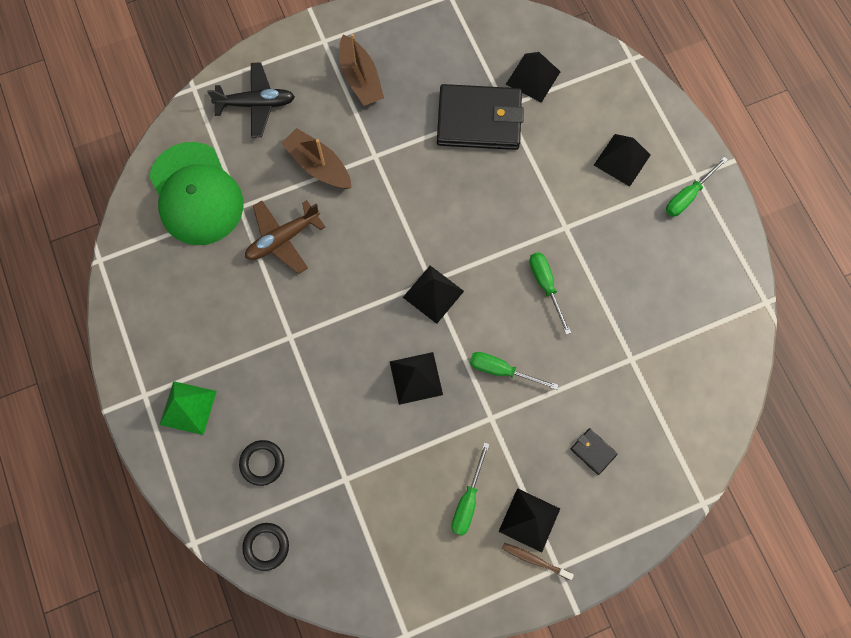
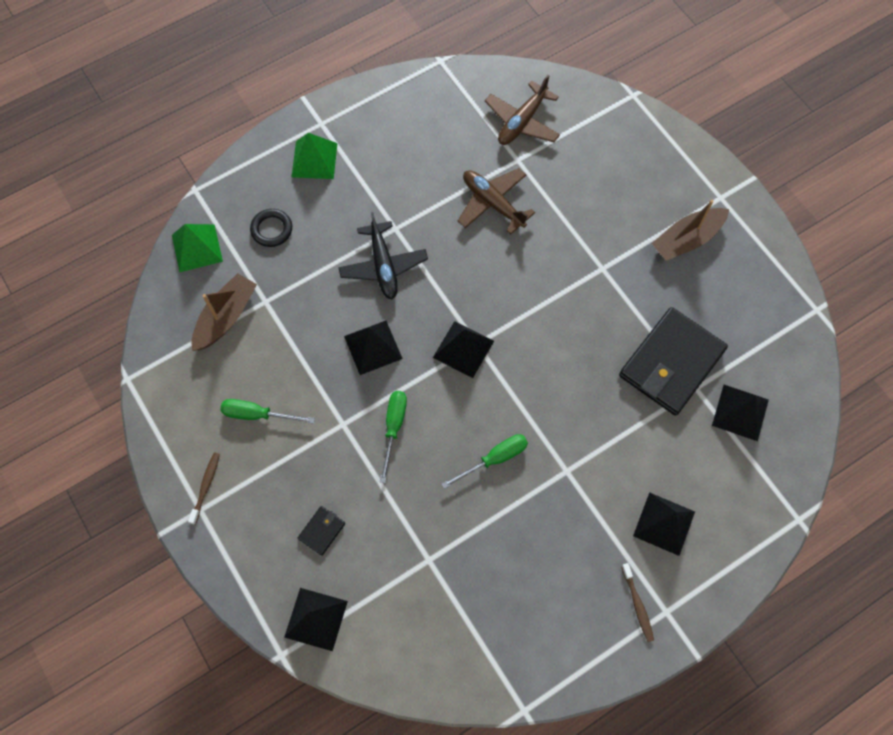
camera: 80 degrees right, 5 degrees down
(196, 194) = (522, 121): green cap -> brown plane
(256, 104) = (631, 151): black plane -> black plane (383, 266)
(266, 546) = (197, 248): black ring -> green pyramid
(318, 165) = (578, 219): brown boat -> brown boat (226, 317)
(479, 120) = (671, 363): black wallet -> black wallet turned 45 degrees clockwise
(529, 520) = (244, 476): black pyramid -> black pyramid (316, 619)
(687, 196) = (637, 605): green screwdriver -> brown toothbrush

